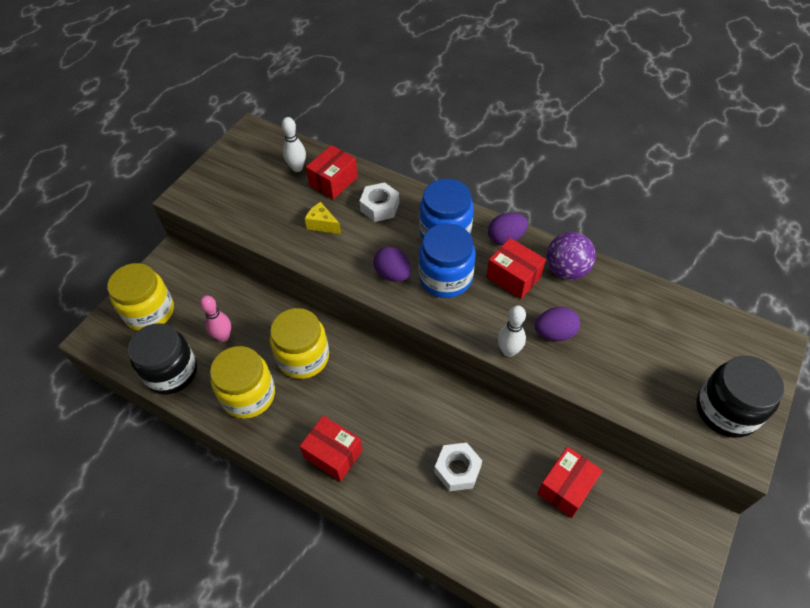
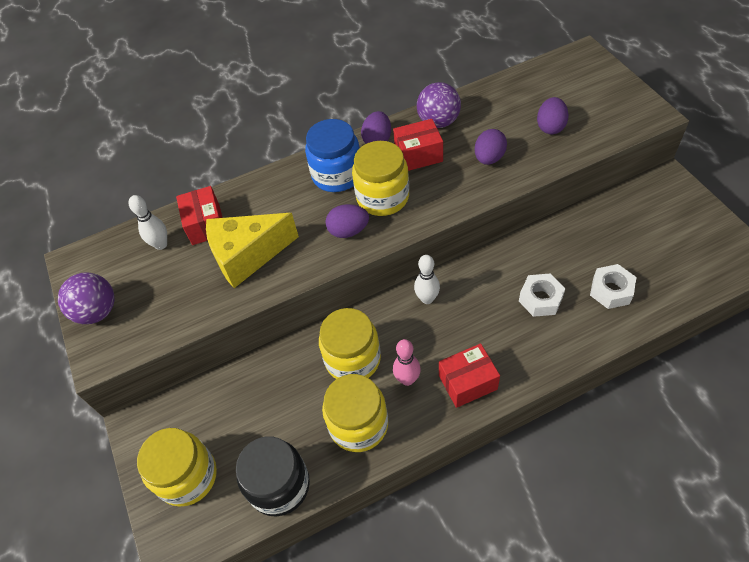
camera: 50 degrees left, 0 degrees up
(219, 171) = (97, 311): none -> purple ball
(223, 336) = (276, 418): pink bowling pin -> pink bowling pin (407, 379)
(322, 224) = (247, 256): yellow cheese -> yellow cheese, size x2.16
(380, 207) = (268, 205): white nut -> white nut (611, 290)
(445, 278) = (382, 197): blue jar -> yellow jar
(508, 351) = (484, 193): white bowling pin -> white bowling pin (427, 299)
(566, 487) = (598, 239): red box -> none
(639, 364) = (550, 127): none -> purple egg
(726, 410) = (617, 104): black jar -> none

